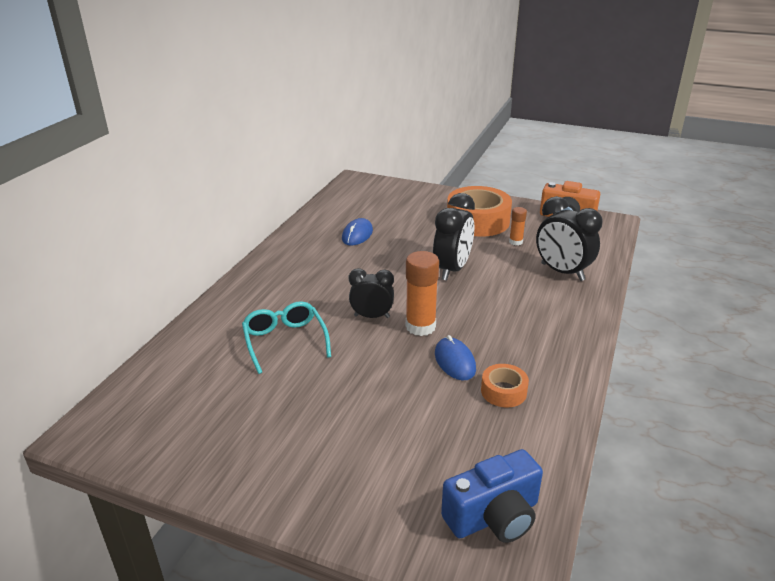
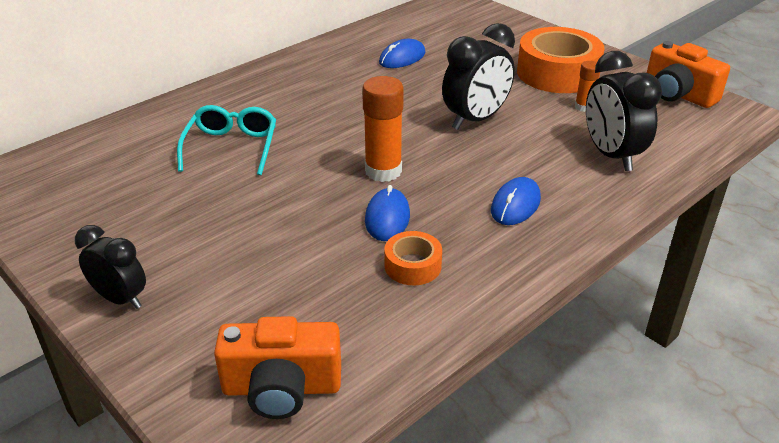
camera: 25 degrees right, 5 degrees up
(372, 316) = (340, 146): black clock -> black clock (121, 299)
(494, 516) = (281, 388): blue camera -> orange camera
(532, 325) = (515, 205): none -> blue mouse

